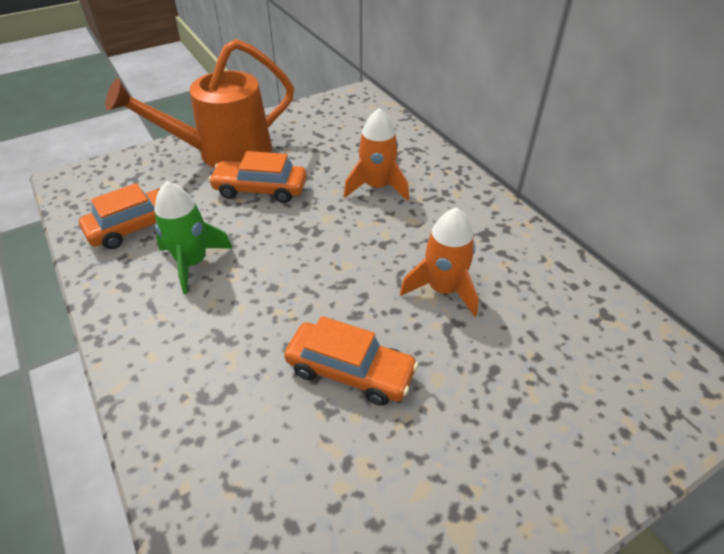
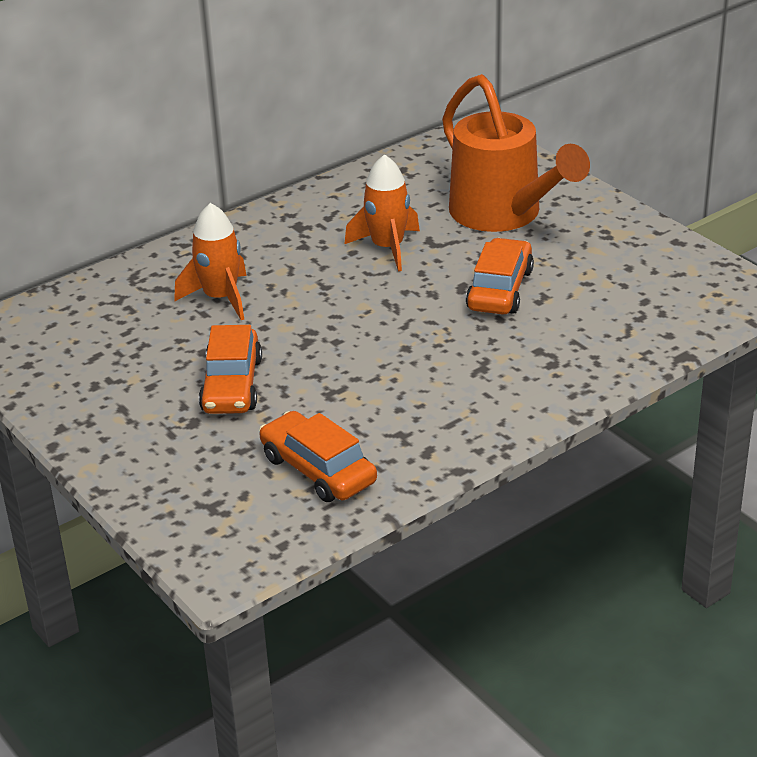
camera: 95 degrees left, 10 degrees down
(192, 262) = (379, 409): green rocket -> none
(224, 153) = (143, 434): orange watering can -> orange watering can (503, 215)

